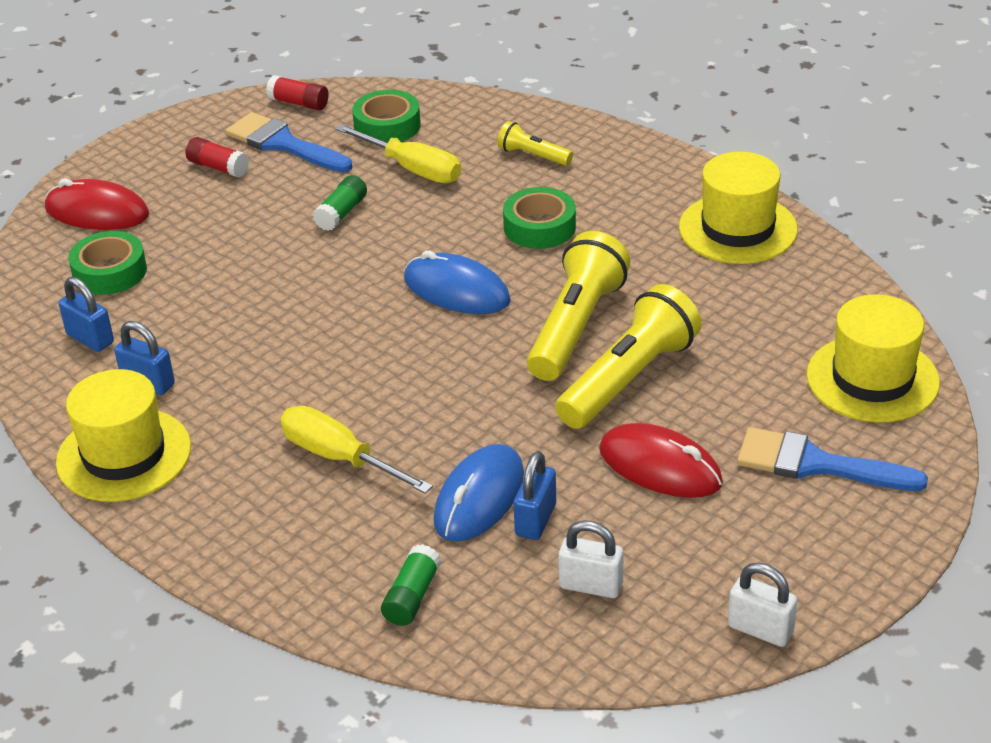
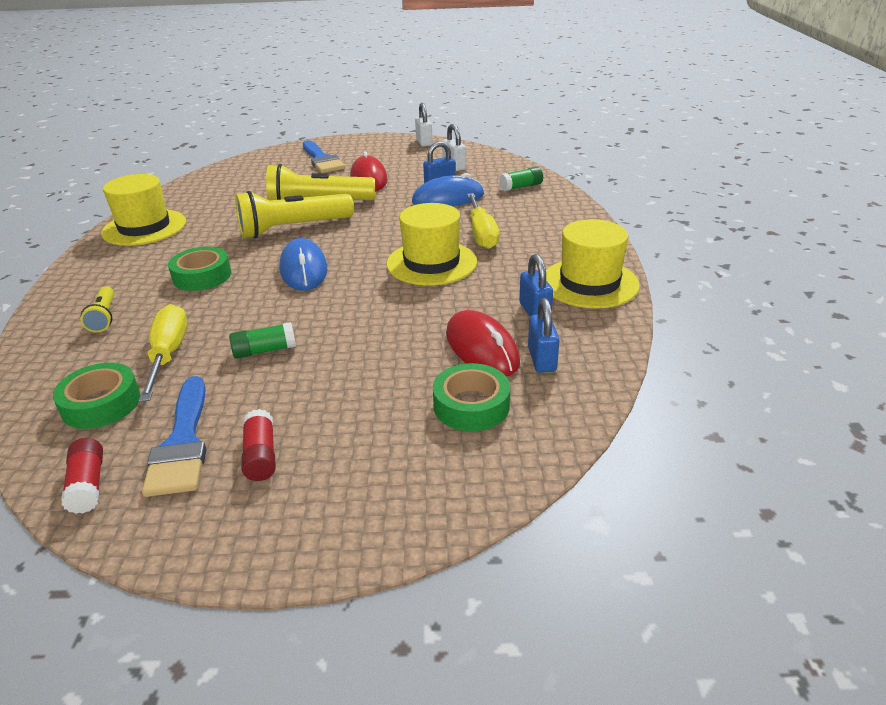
camera: 135 degrees left, 5 degrees down
(97, 212) = (412, 478): red mouse -> red mouse (481, 348)
(872, 379) = (249, 168): yellow hat -> yellow hat (431, 263)

